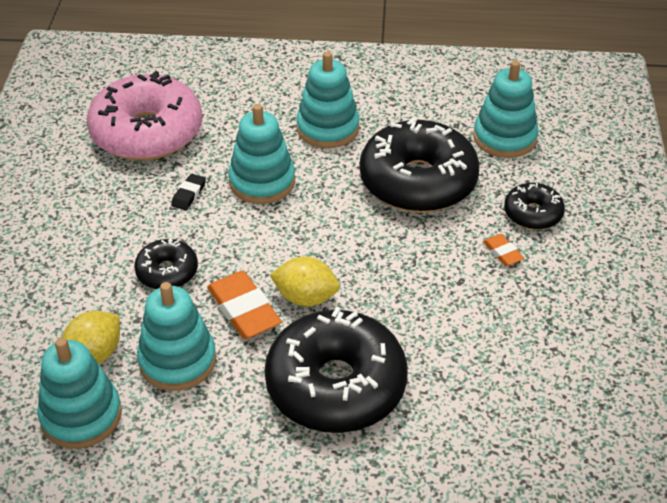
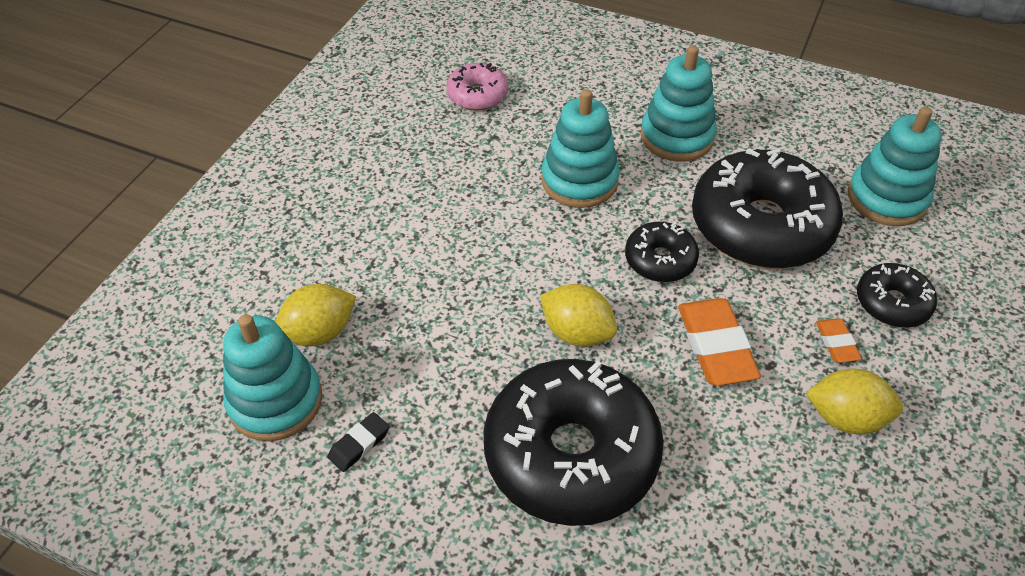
camera: 20 degrees right, 5 degrees up
(147, 132) = (477, 95): pink donut -> pink donut, size x0.49
(167, 272) = (435, 258): black donut -> black donut (660, 260)
(177, 360) = (404, 367): turquoise stacking toy -> none
(189, 194) = (494, 175): black eraser -> black eraser (359, 444)
(244, 310) = (501, 327): orange eraser -> orange eraser (715, 346)
(526, 303) = (846, 418): none -> yellow lemon

